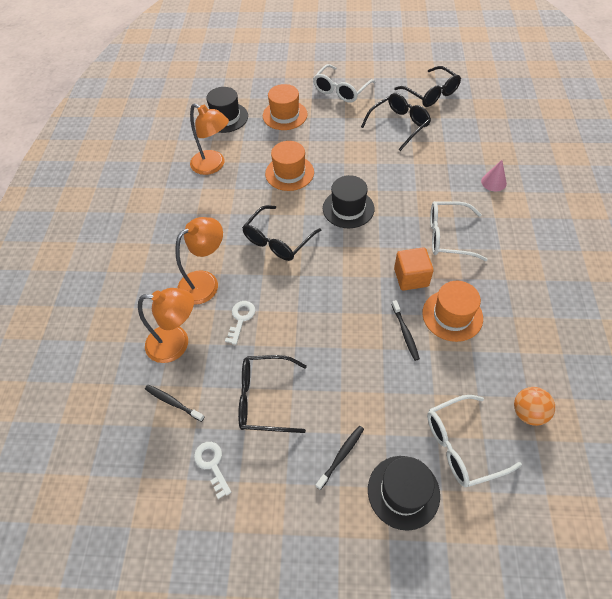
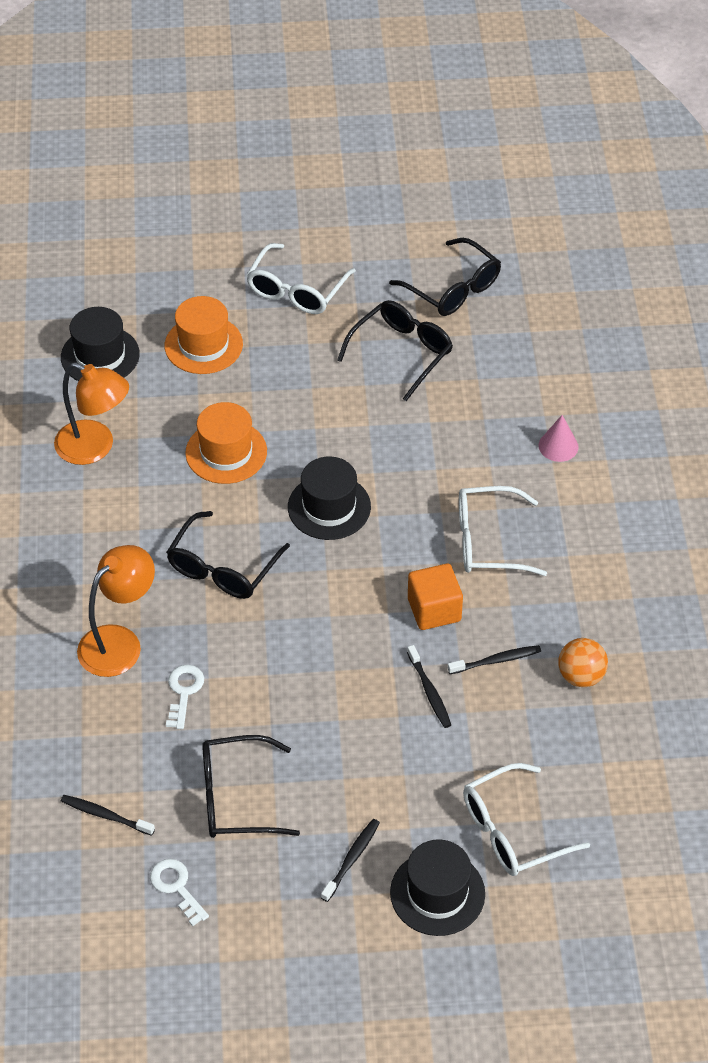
camera: 10 degrees left, 5 degrees down
(176, 343) = (93, 735): orange lamp -> none
(452, 315) = (496, 660): orange hat -> black toothbrush
(528, 412) = (601, 782): orange ball -> orange ball (581, 676)

